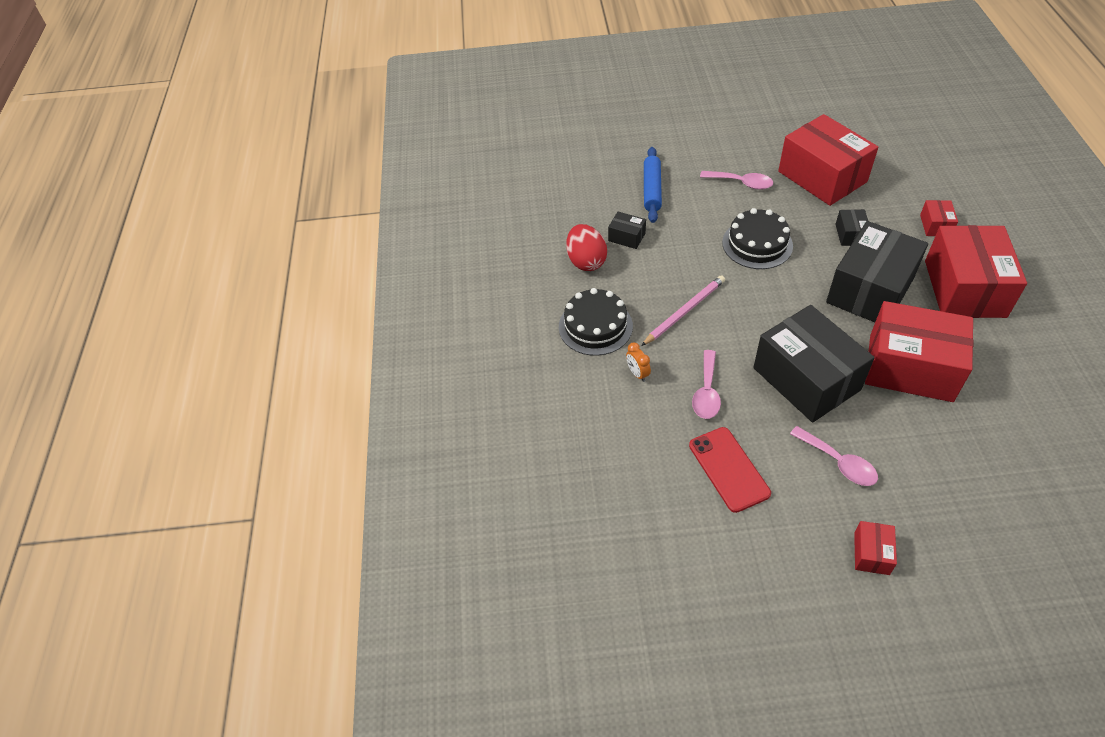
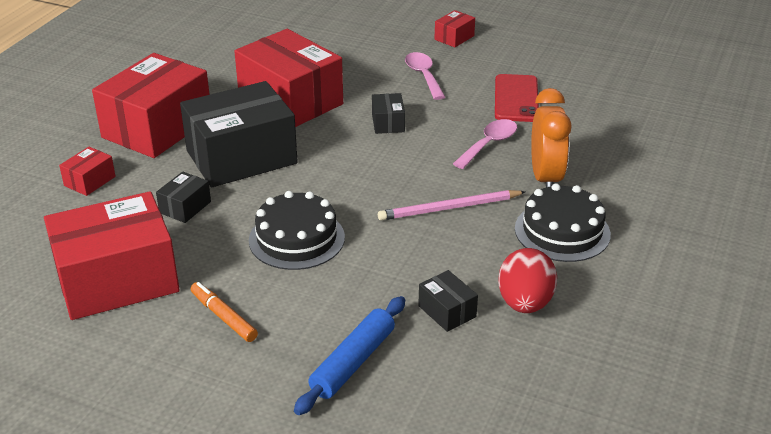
camera: 155 degrees left, 15 degrees down
(637, 373) = (545, 178): orange clock -> orange clock, size x2.11
(741, 183) = (223, 317): pink spoon -> orange marker
(806, 379) = (388, 123): black box -> black box, size x0.43
(822, 177) = (117, 280): red box -> red box turned 75 degrees clockwise

